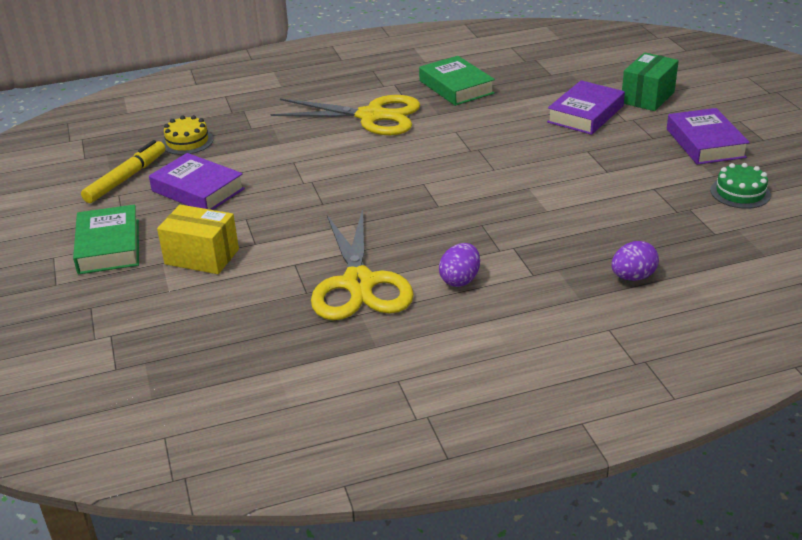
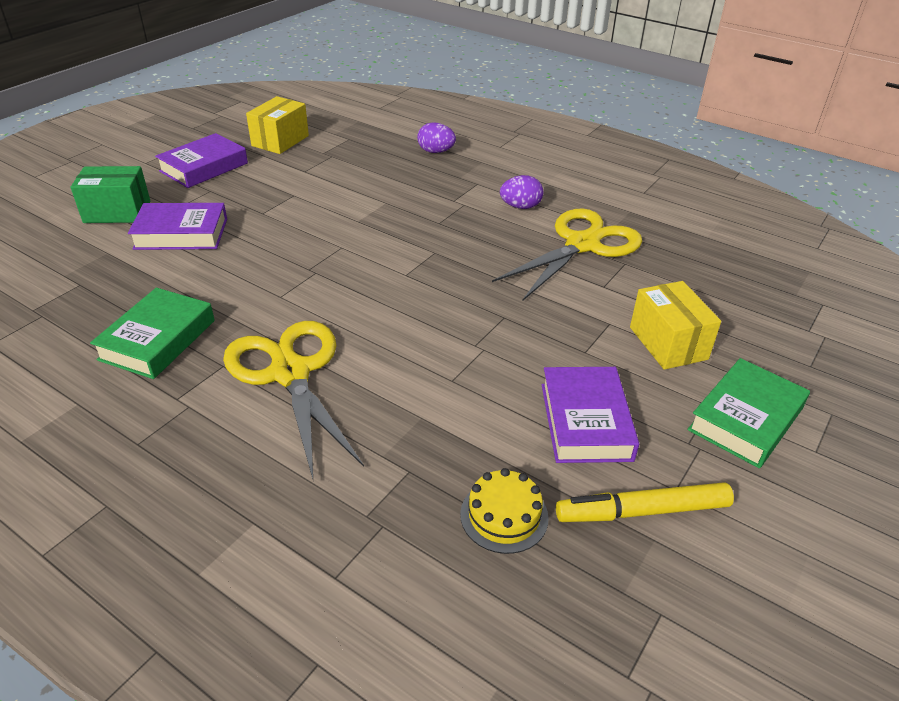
camera: 130 degrees left, 5 degrees up
(740, 192) = (280, 141): green cake -> yellow box

